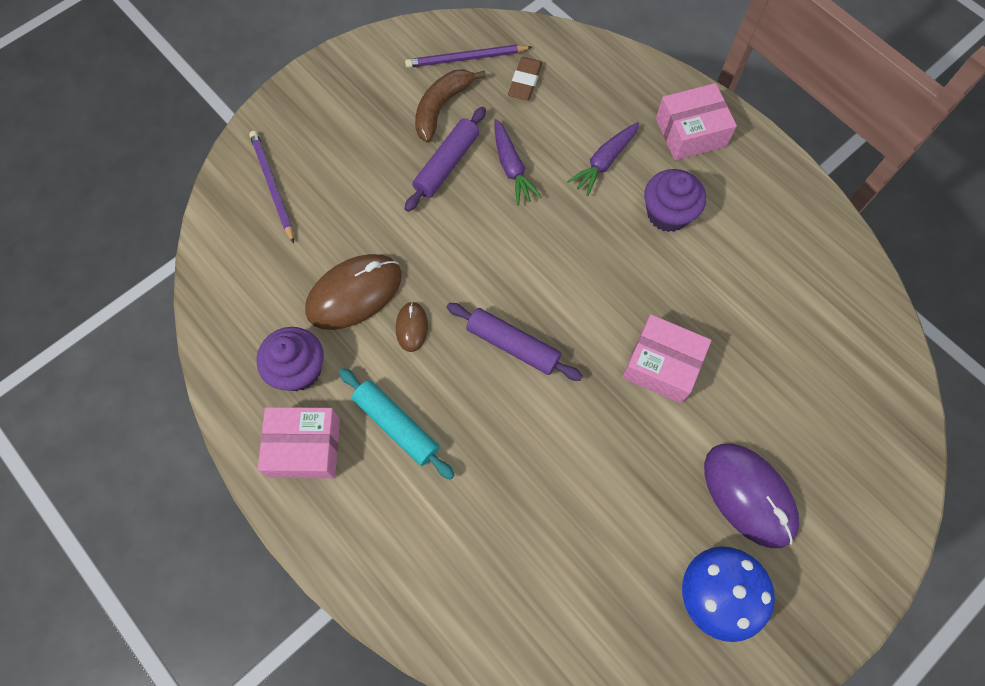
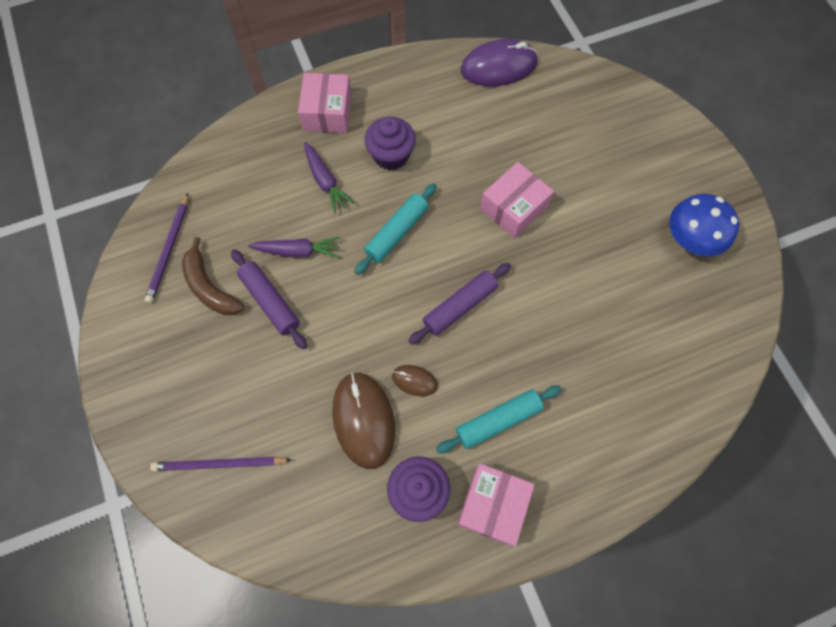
camera: 70 degrees left, 0 degrees up
(525, 81) = (218, 212): brown eraser -> none
(574, 252) = (397, 232): none -> turquoise rolling pin
(749, 495) = (627, 191): purple mouse -> purple mouse (498, 67)

